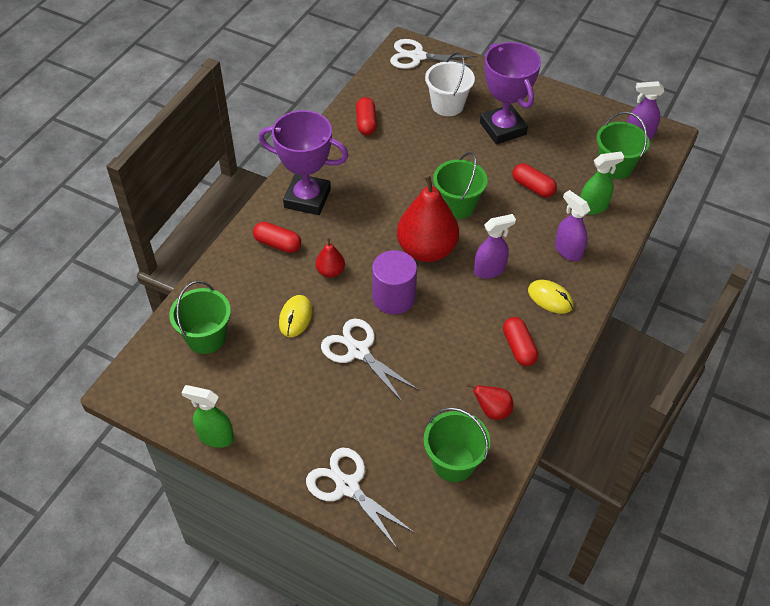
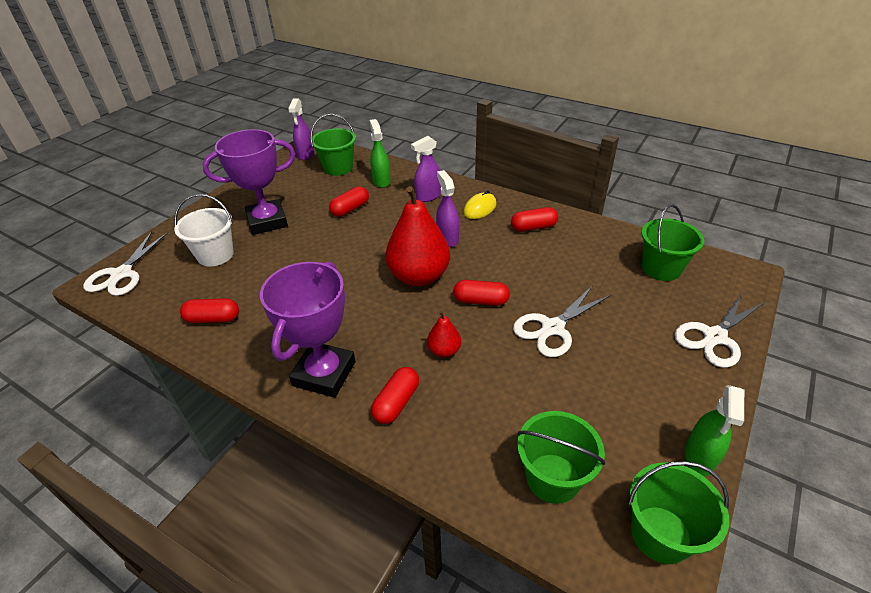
camera: 85 degrees left, 10 degrees down
(295, 317) = (512, 382): yellow mouse -> none
(393, 297) = (481, 301): purple cylinder -> red capsule
(457, 205) = (363, 254): green bucket -> green bucket (660, 534)
(492, 411) = (602, 245): red pear -> none

